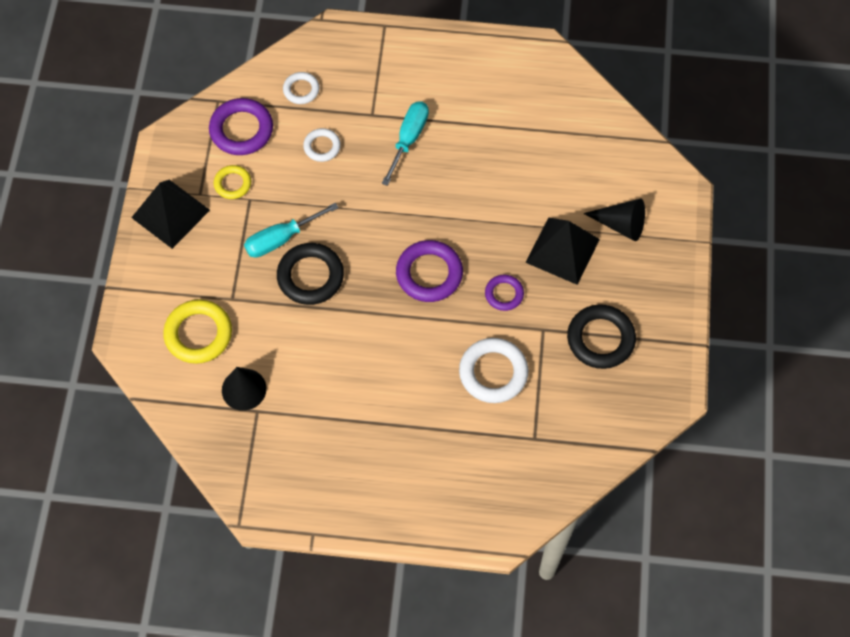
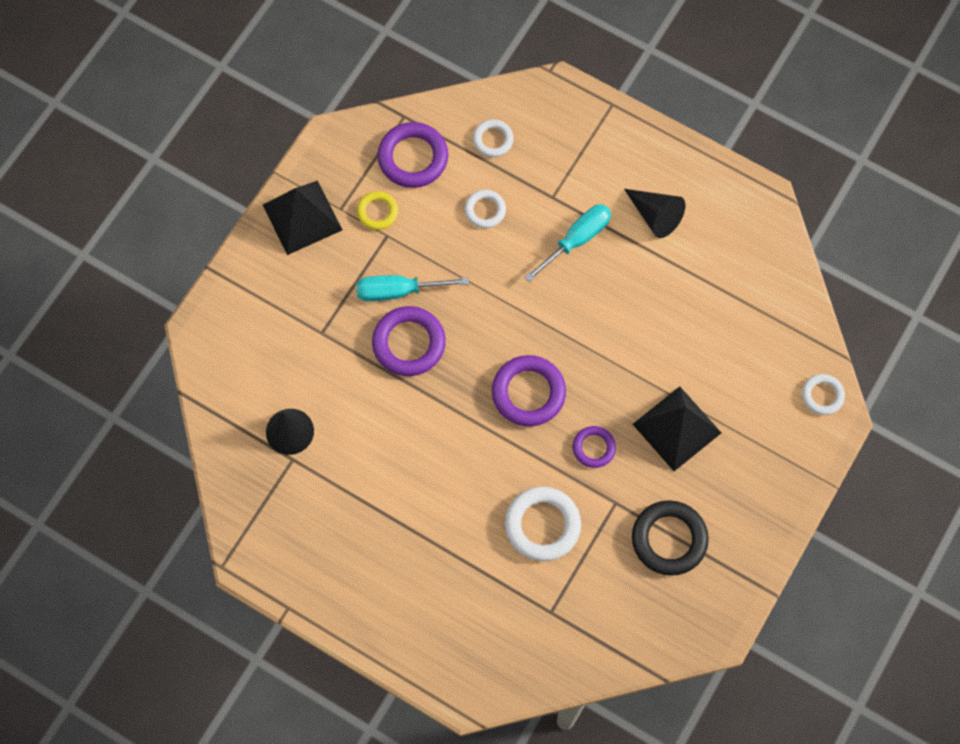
camera: 25 degrees right, 5 degrees up
(198, 334) = (272, 355): yellow ring -> none
(310, 276) = (409, 343): black ring -> purple ring
(621, 225) = (751, 427): black cone -> black cone (655, 216)
(663, 177) = (822, 395): none -> white ring

